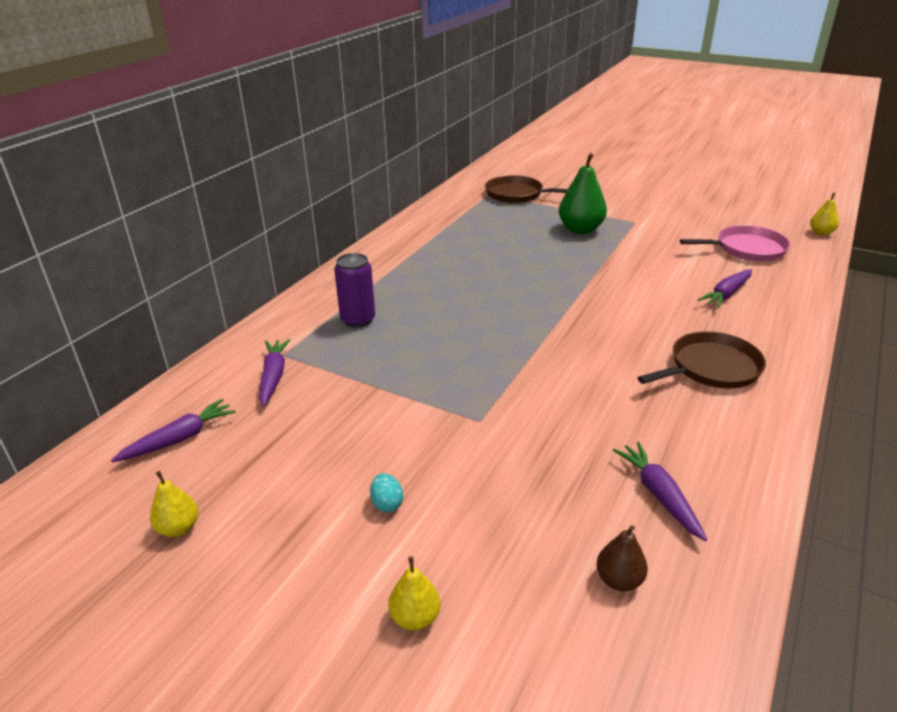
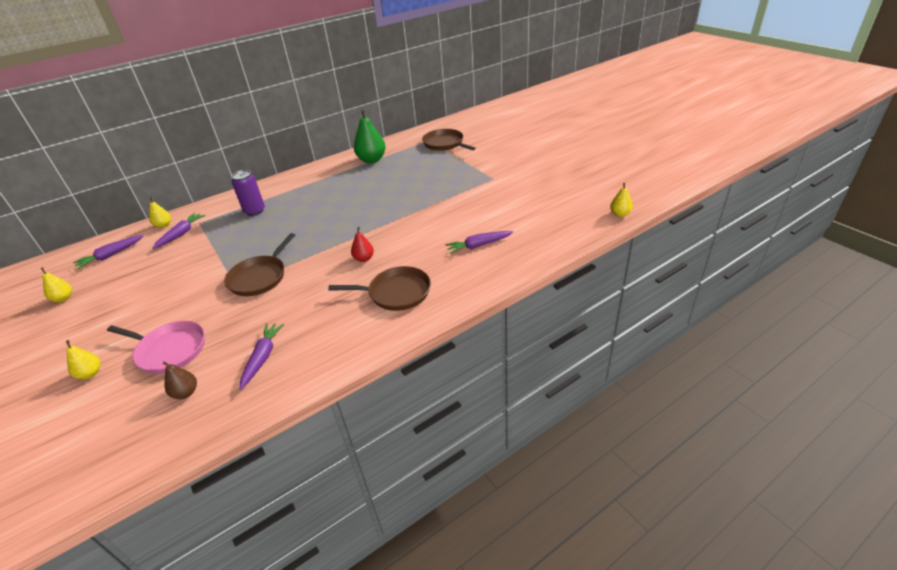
camera: 30 degrees right, 5 degrees up
(179, 439) = (111, 255): purple carrot -> purple carrot turned 150 degrees clockwise
(221, 372) = (164, 225): none -> yellow pear
(387, 504) = (145, 316): turquoise egg -> none
(498, 399) = (260, 277): none -> brown pan
(580, 229) = (449, 177): green pear -> green pear (372, 160)
(611, 340) = (364, 259): none -> red pear
(746, 249) = (542, 215): pink pan -> pink pan (169, 350)

